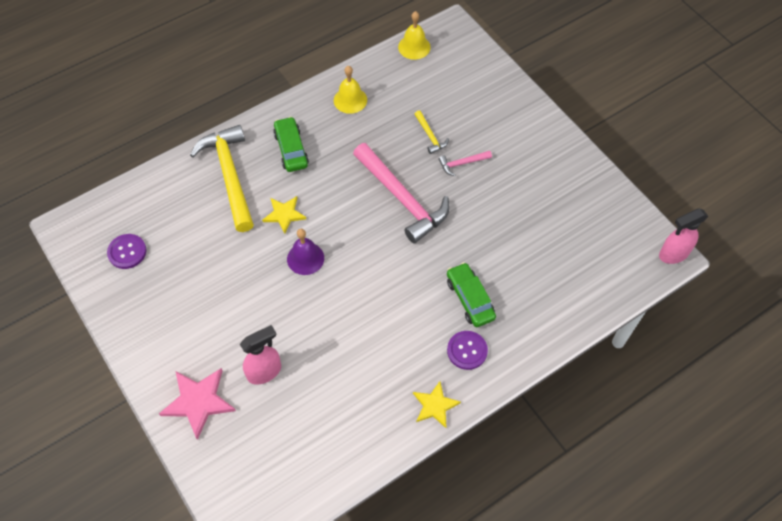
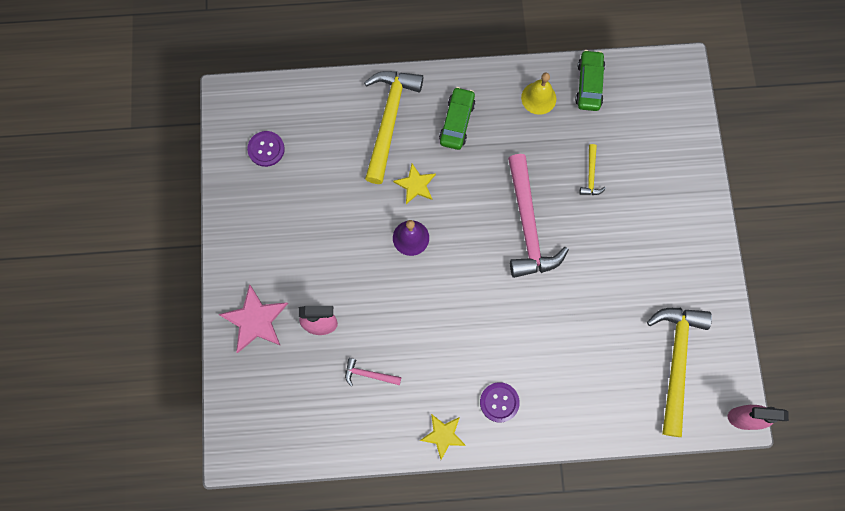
camera: 30 degrees right, 15 degrees up
(414, 47) = (632, 71): yellow bell -> none
(462, 163) = (603, 219): pink hammer -> pink hammer (369, 374)
(470, 299) = (530, 356): green car -> green car (589, 84)
(591, 240) = (675, 361): none -> yellow hammer

